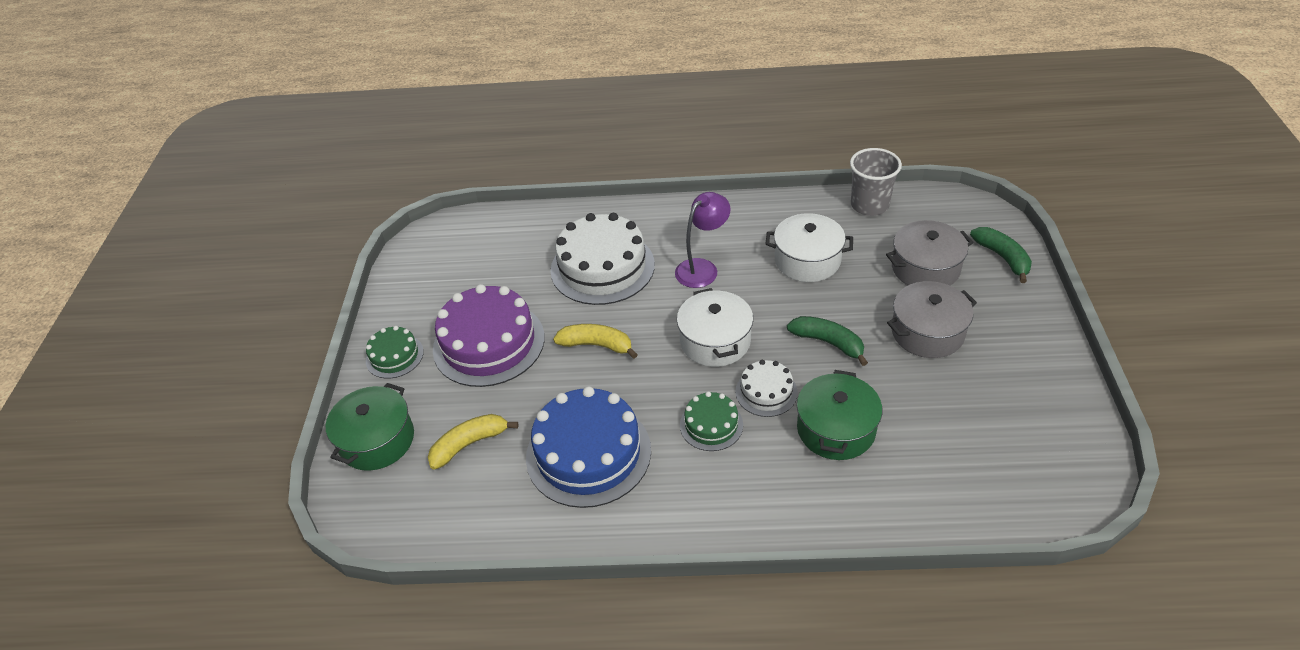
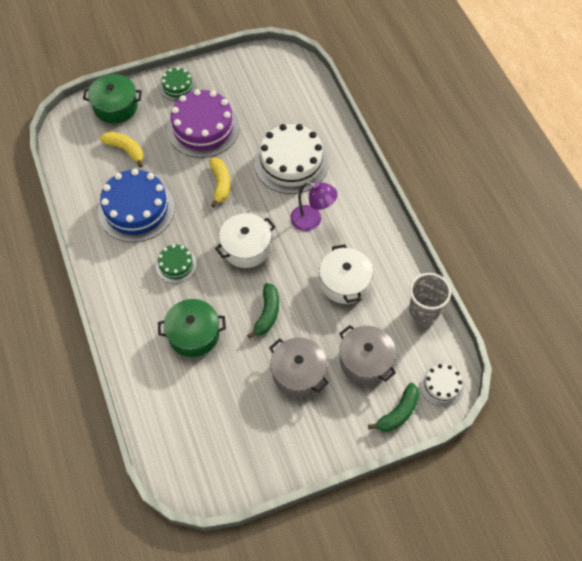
camera: 65 degrees right, 15 degrees up
(766, 392) = (212, 288): white cake -> white cake (442, 385)

